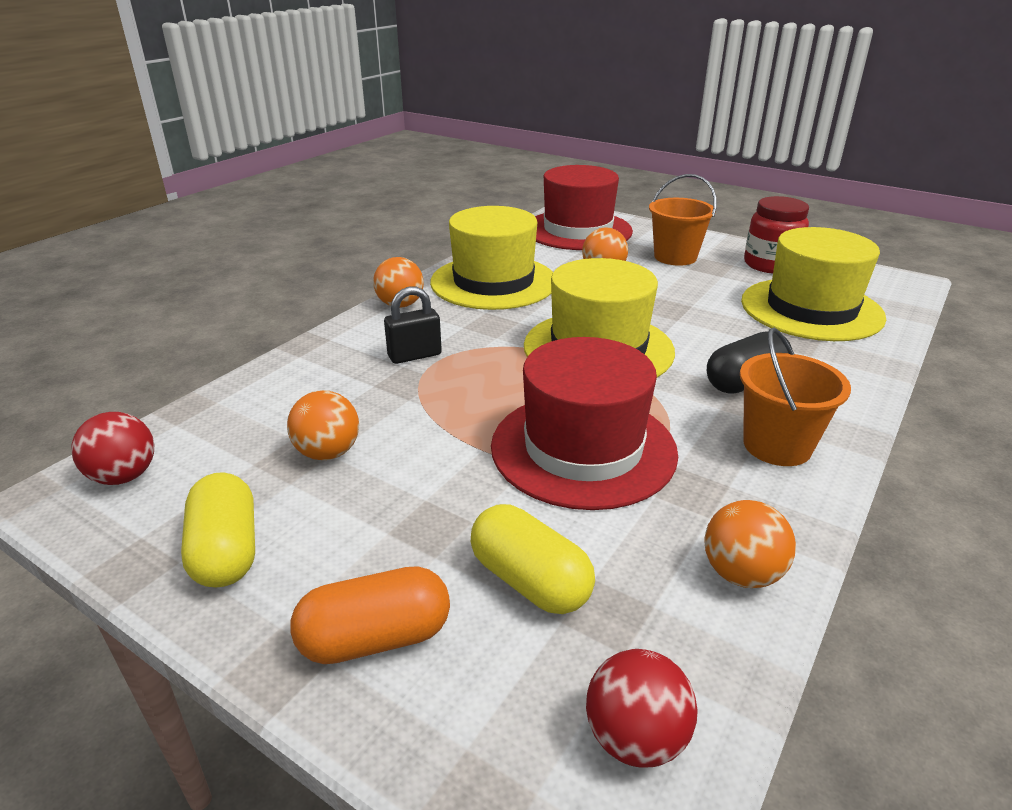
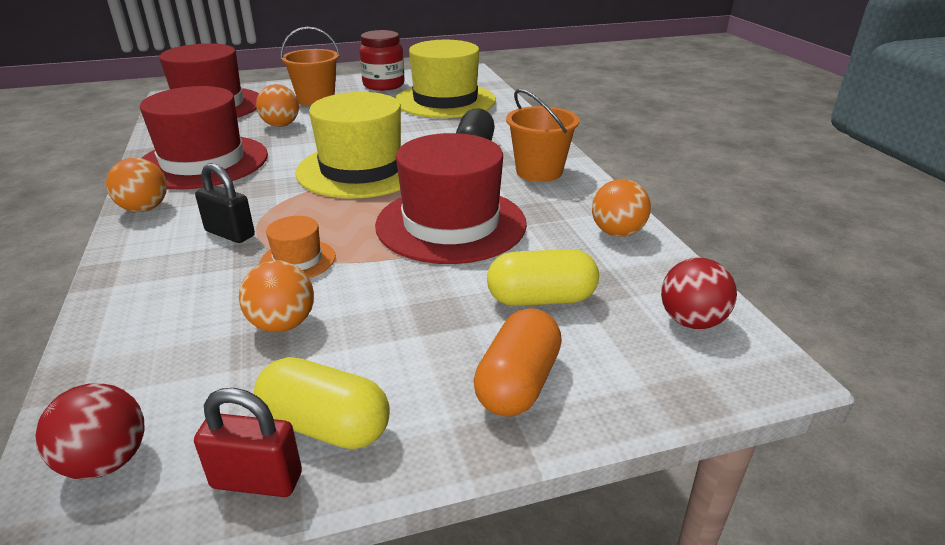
camera: 50 degrees left, 0 degrees up
(145, 554) = (257, 480): none -> red padlock
(414, 355) = (230, 233): black padlock -> black padlock turned 75 degrees counterclockwise
(418, 406) = (298, 260): none -> orange hat
(493, 282) = (203, 162): yellow hat -> red hat

